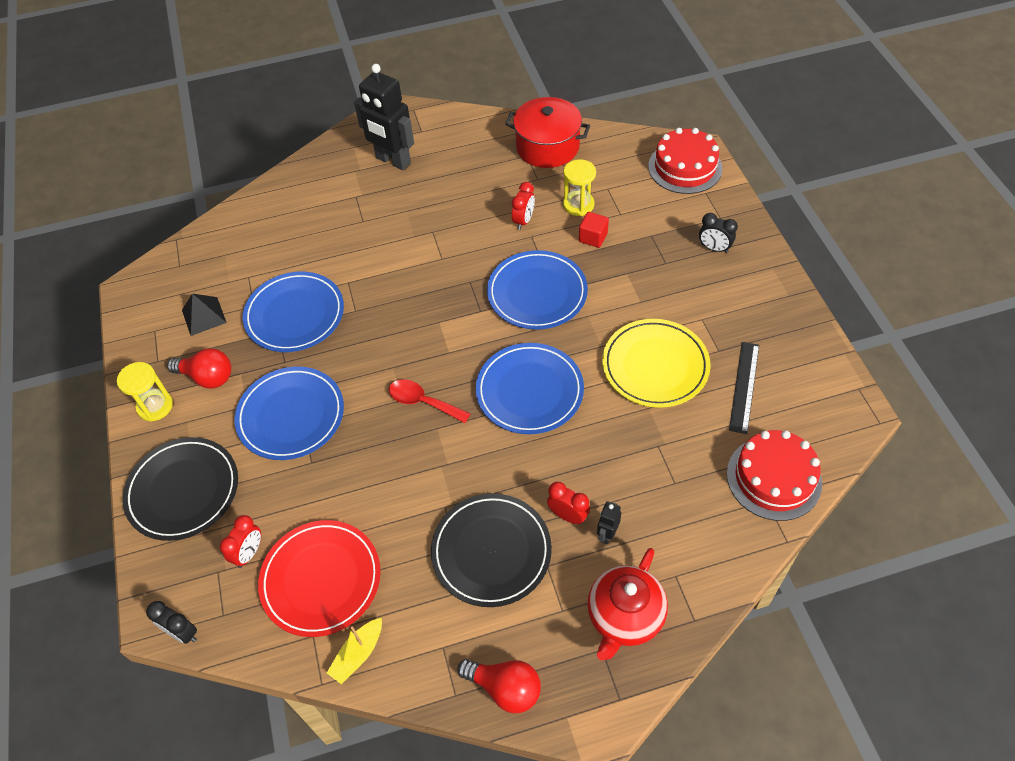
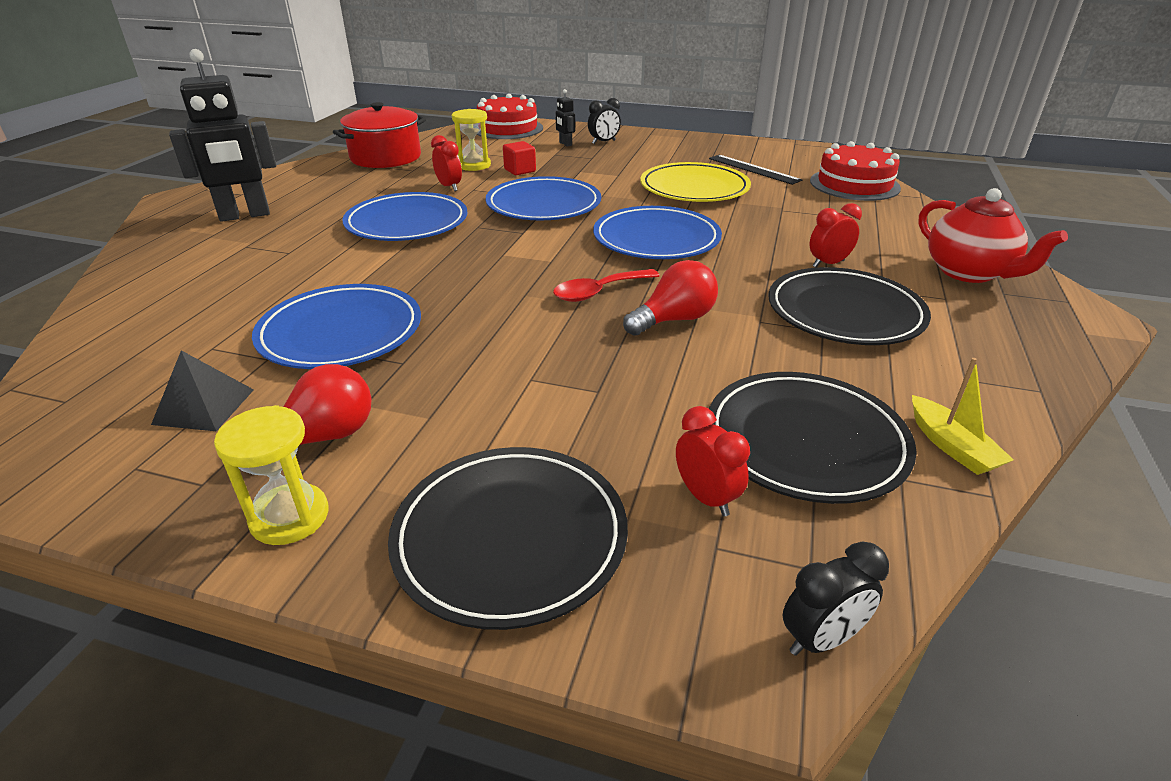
camera: 60 degrees left, 20 degrees down
(291, 416) = (500, 384): blue plate -> blue plate (407, 223)
(321, 579) = (805, 441): red plate -> black plate
(505, 688) = (1039, 356): red light bulb -> red light bulb (674, 320)
(607, 534) = (865, 254): black robot -> black robot (565, 144)

